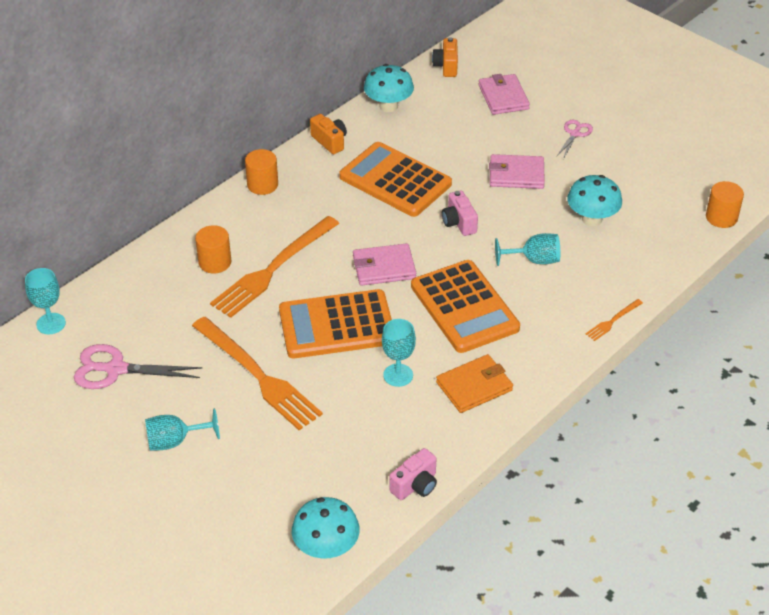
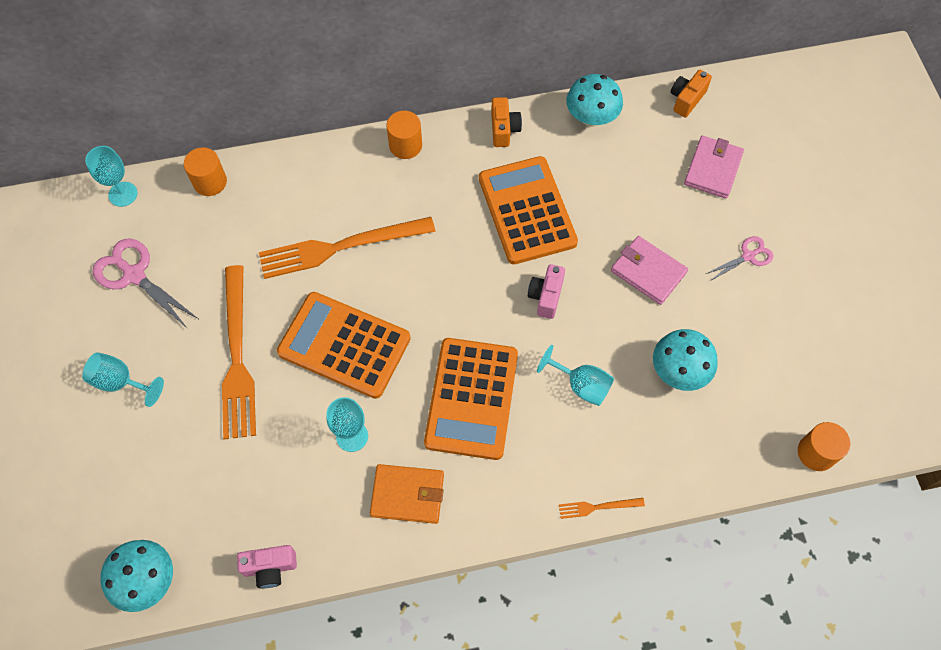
camera: 35 degrees right, 20 degrees up
(215, 262) = (298, 209): orange cylinder -> orange cylinder (210, 182)
(384, 267) = (436, 306): pink wallet -> none

